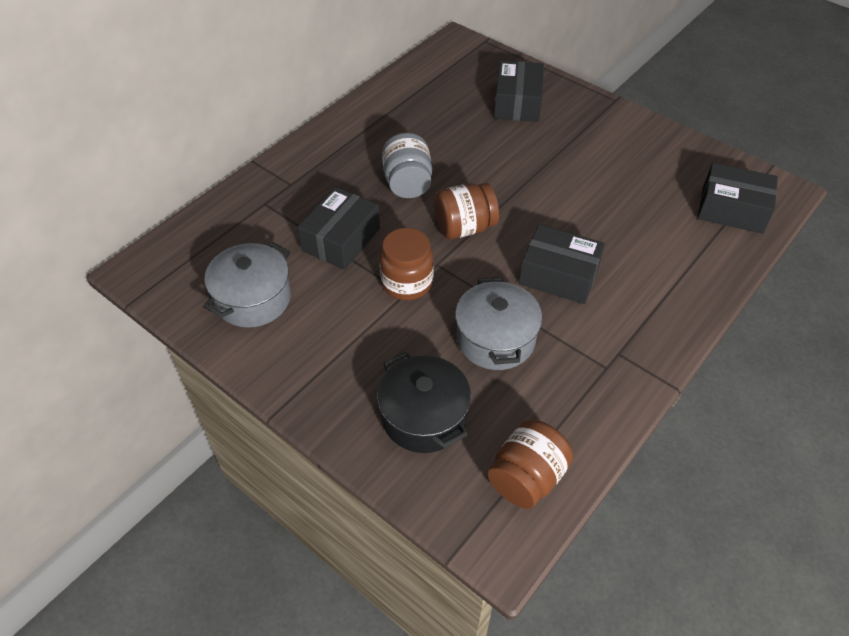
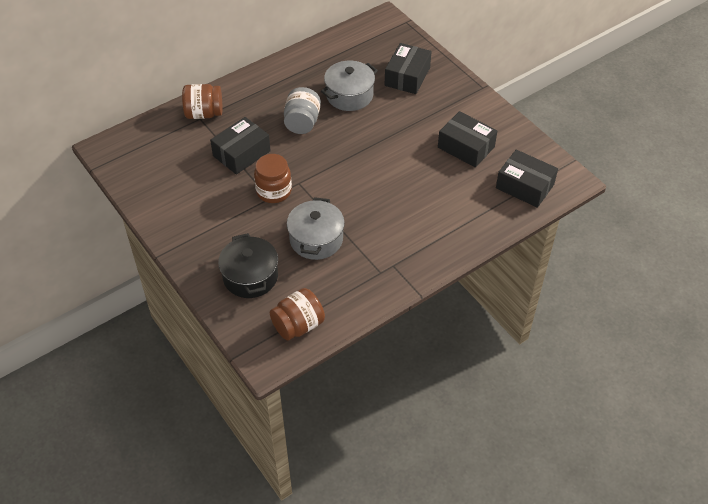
camera: 15 degrees right, 0 degrees up
(253, 299) = (171, 181): grey pot -> grey pot (349, 95)
(464, 227) = (328, 162): brown jar -> brown jar (204, 113)
(559, 275) = (377, 207): black box -> black box (466, 147)

